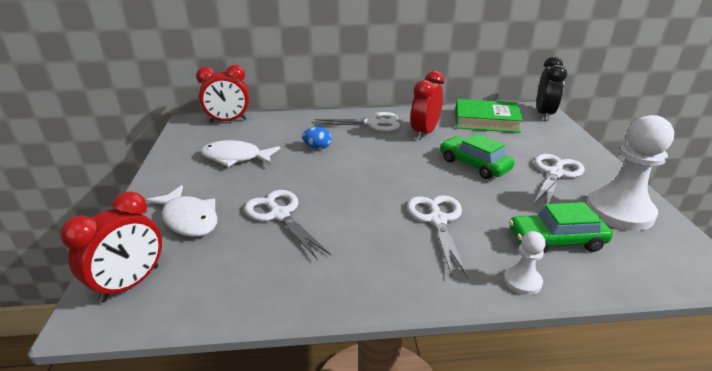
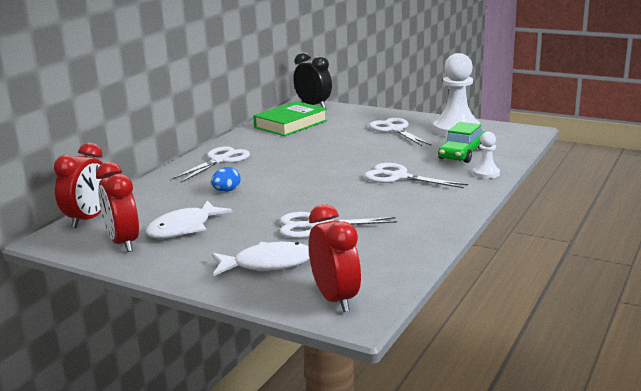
camera: 55 degrees left, 10 degrees down
(424, 133) = (272, 148): red clock -> red clock (123, 243)
(474, 164) = (347, 147): green car -> none

